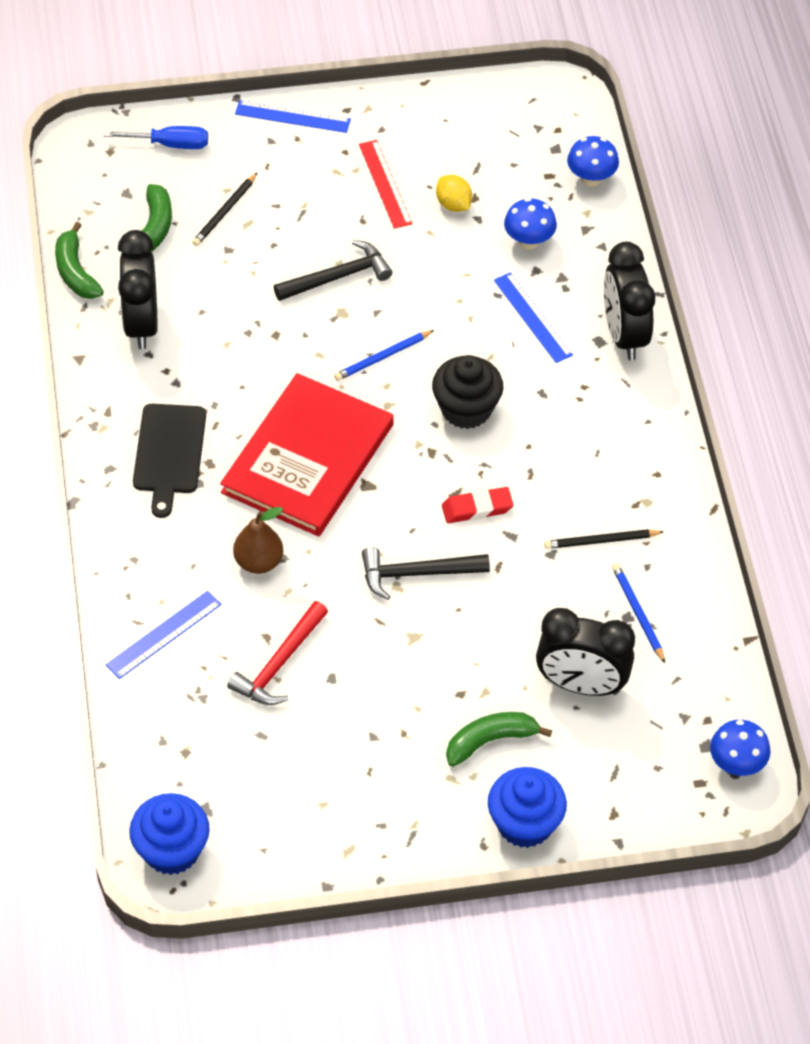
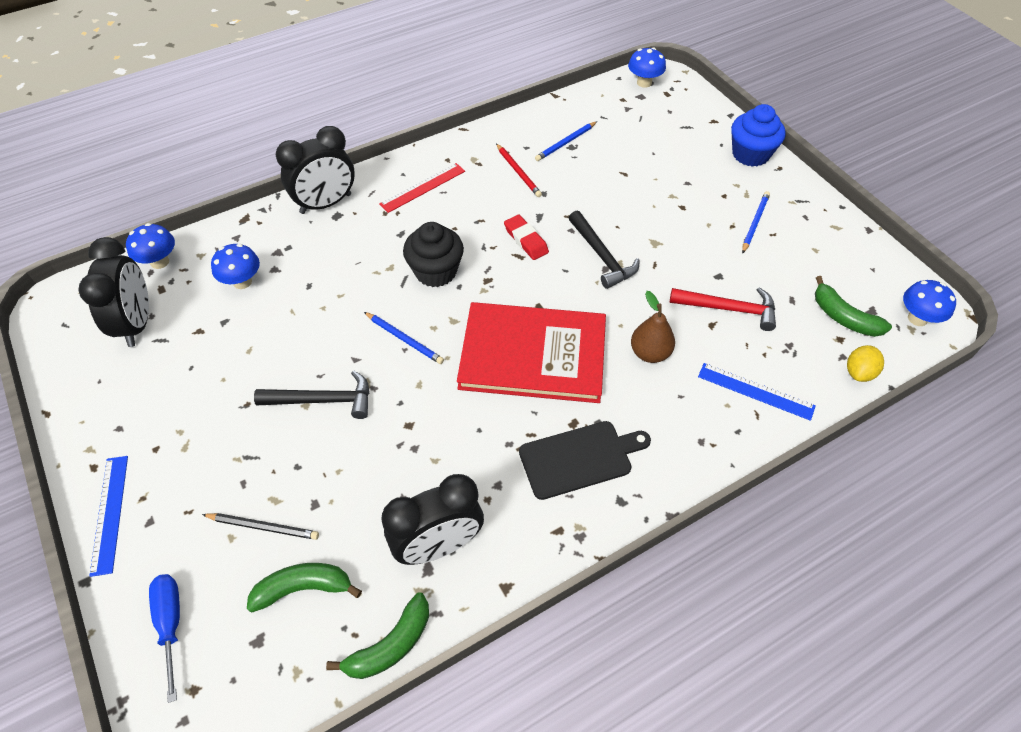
camera: 110 degrees left, 0 degrees up
(171, 850) = (917, 318): blue cupcake -> blue mushroom
(338, 277) = (323, 400): black hammer -> black hammer turned 135 degrees clockwise
(385, 184) = (194, 401): red ruler -> red ruler (423, 187)
(397, 760) = (754, 223): none -> blue pencil
(453, 204) = (210, 343): yellow lemon -> yellow lemon (859, 372)
(490, 741) = (706, 184): green banana -> green banana (843, 317)
(533, 317) = (326, 258): blue ruler -> none
(581, 684) = (635, 154): black clock -> black clock (137, 323)
(601, 541) = (518, 172): black pencil -> red pencil

